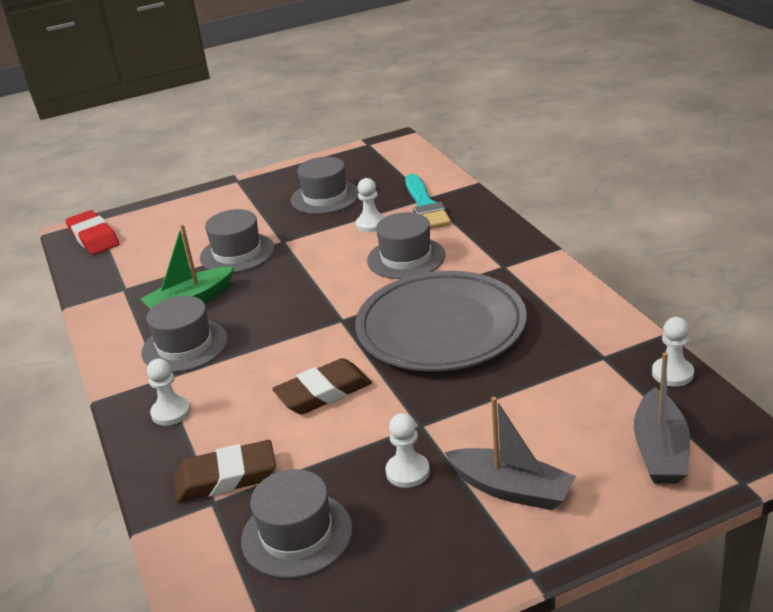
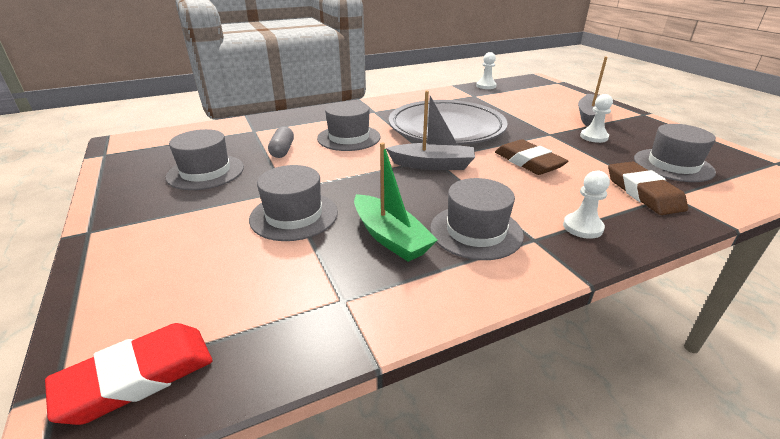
camera: 95 degrees left, 0 degrees up
(371, 224) = (282, 150): white pawn -> grey capsule
(425, 206) = (268, 131): turquoise brush -> none
(660, 450) = (544, 91): grey boat -> grey boat (432, 165)

